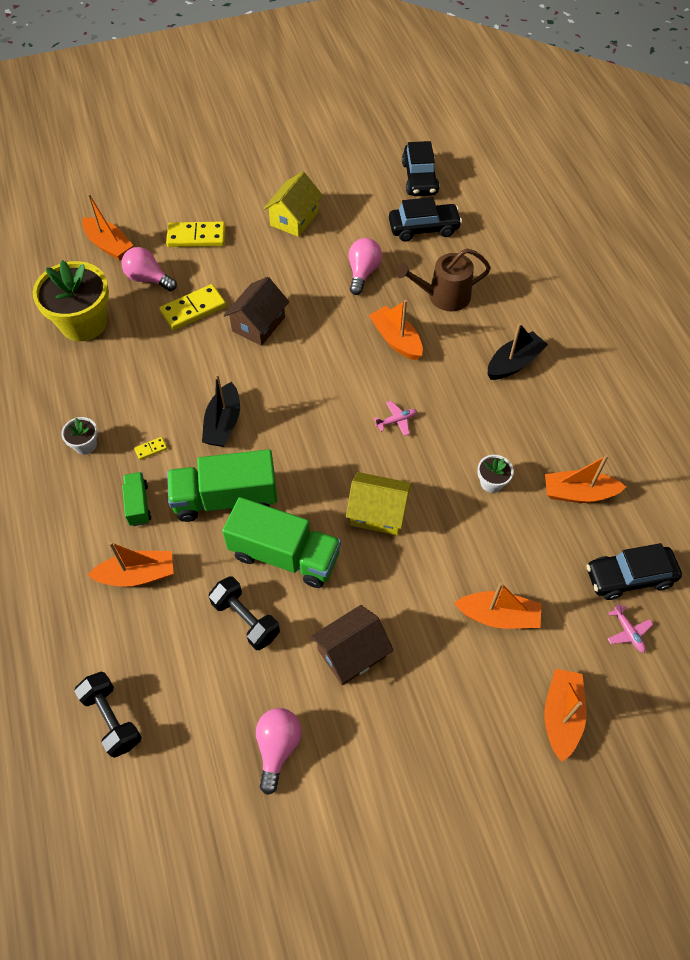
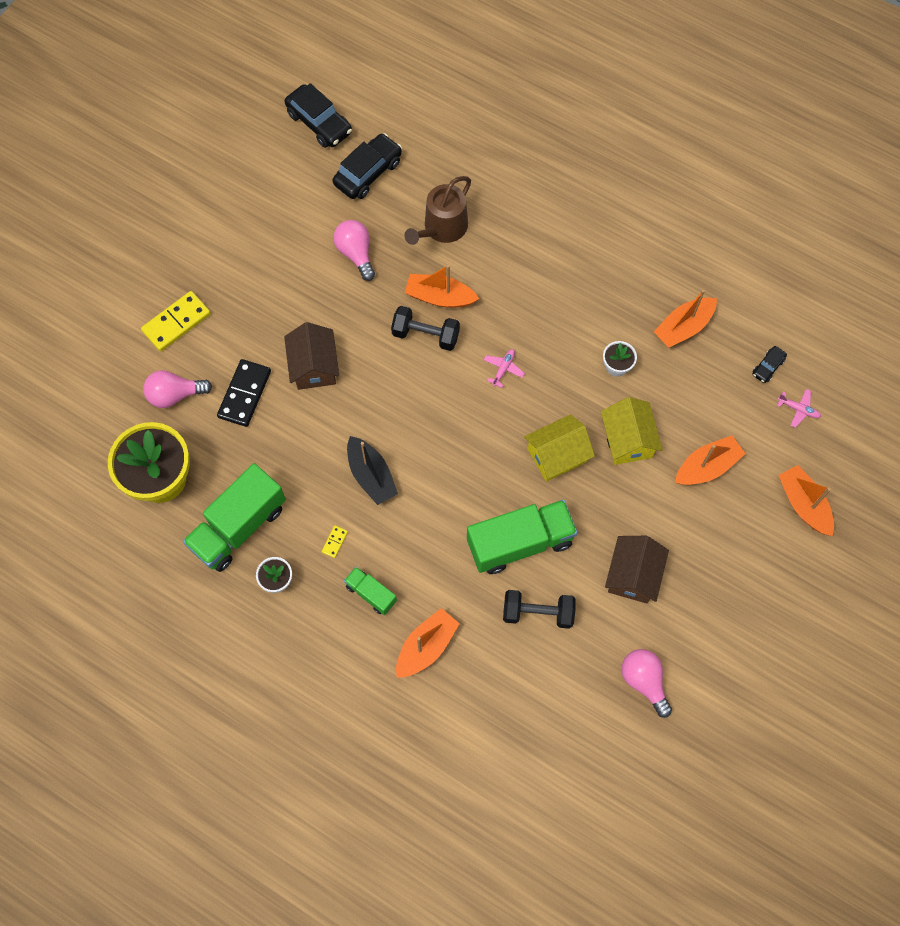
camera: 40 degrees left, 10 degrees up
(109, 245) = (104, 389): orange boat -> none
(112, 719) = (513, 760): black dumbbell -> black dumbbell (425, 335)
(193, 309) = (245, 394): yellow domino -> black domino
(225, 498) = (433, 535): green truck -> green truck (239, 527)
(294, 219) = (247, 242): yellow house -> yellow house (627, 440)
(514, 363) = (548, 250): black boat -> none
(629, 577) = (768, 367): black car -> black car, size x0.51

